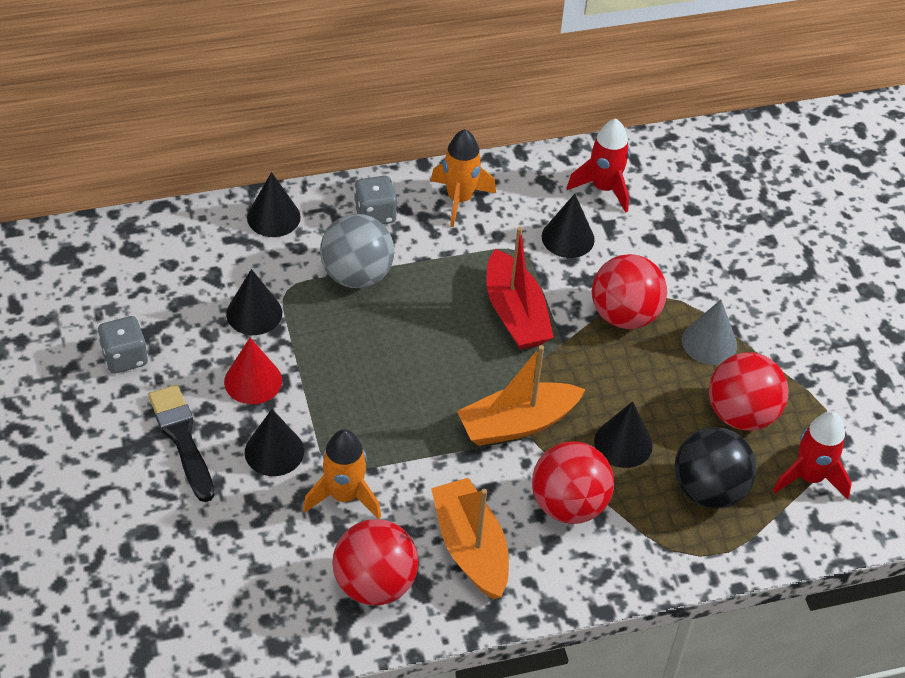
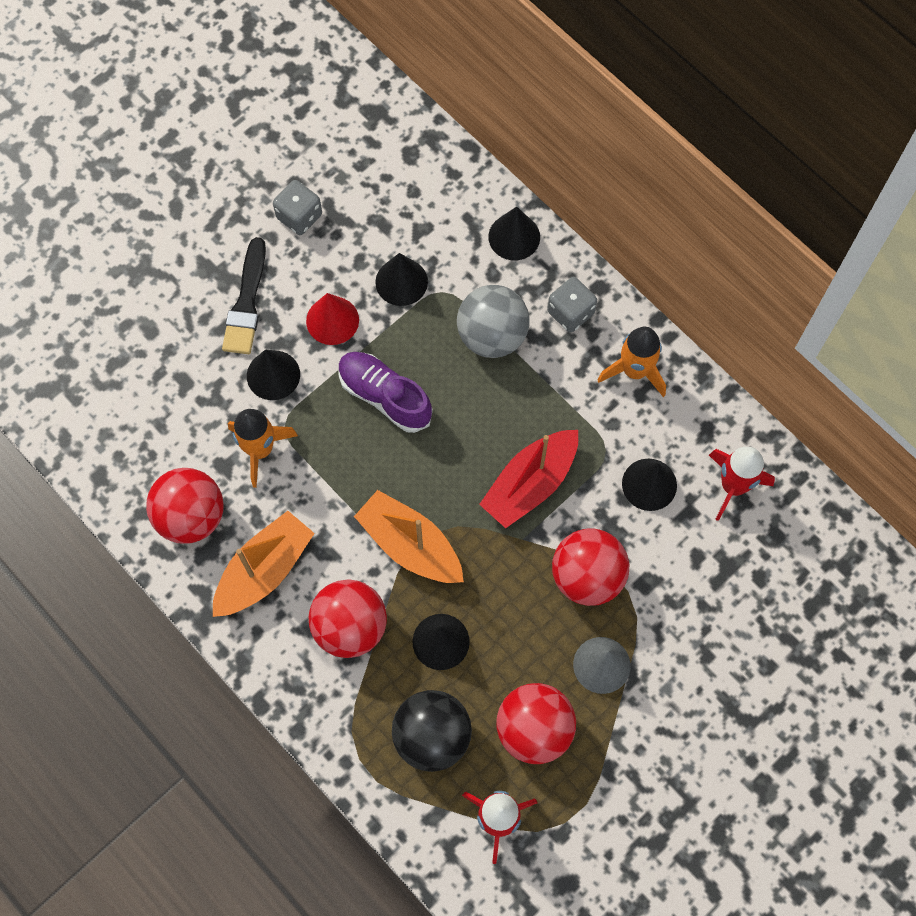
camera: 65 degrees right, 20 degrees up
(182, 439) = (246, 303): black brush -> black brush turned 150 degrees clockwise
(359, 377) = (385, 396): none -> purple shoe

